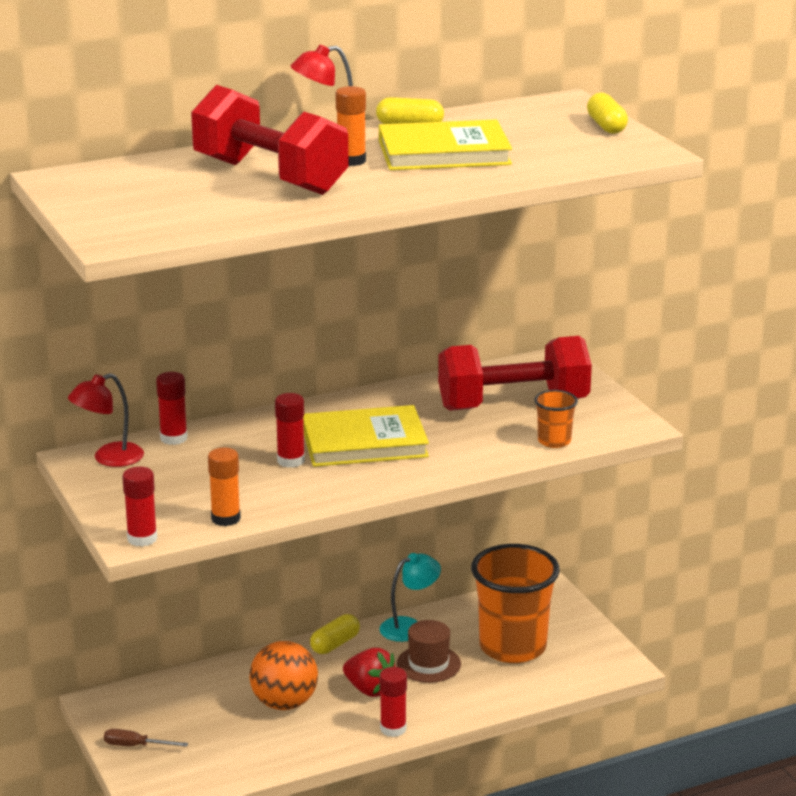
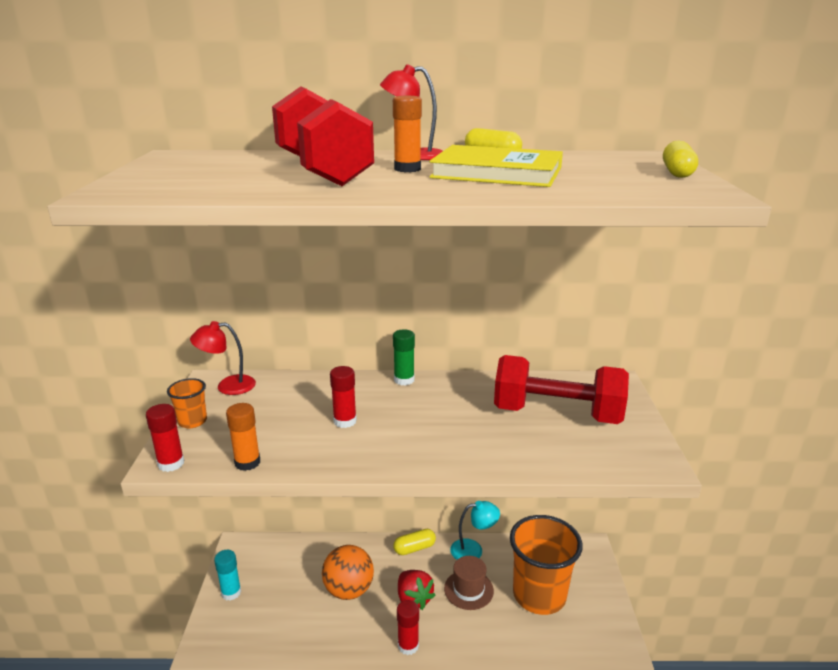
camera: 25 degrees right, 0 degrees up
(135, 746) = (231, 592): brown screwdriver -> turquoise glue stick
(173, 438) = (285, 381): red glue stick -> none
(317, 407) = (404, 380): none -> green glue stick
(364, 442) = (413, 419): yellow book -> none
(554, 441) = (571, 460): orange cup -> orange cup (192, 421)

